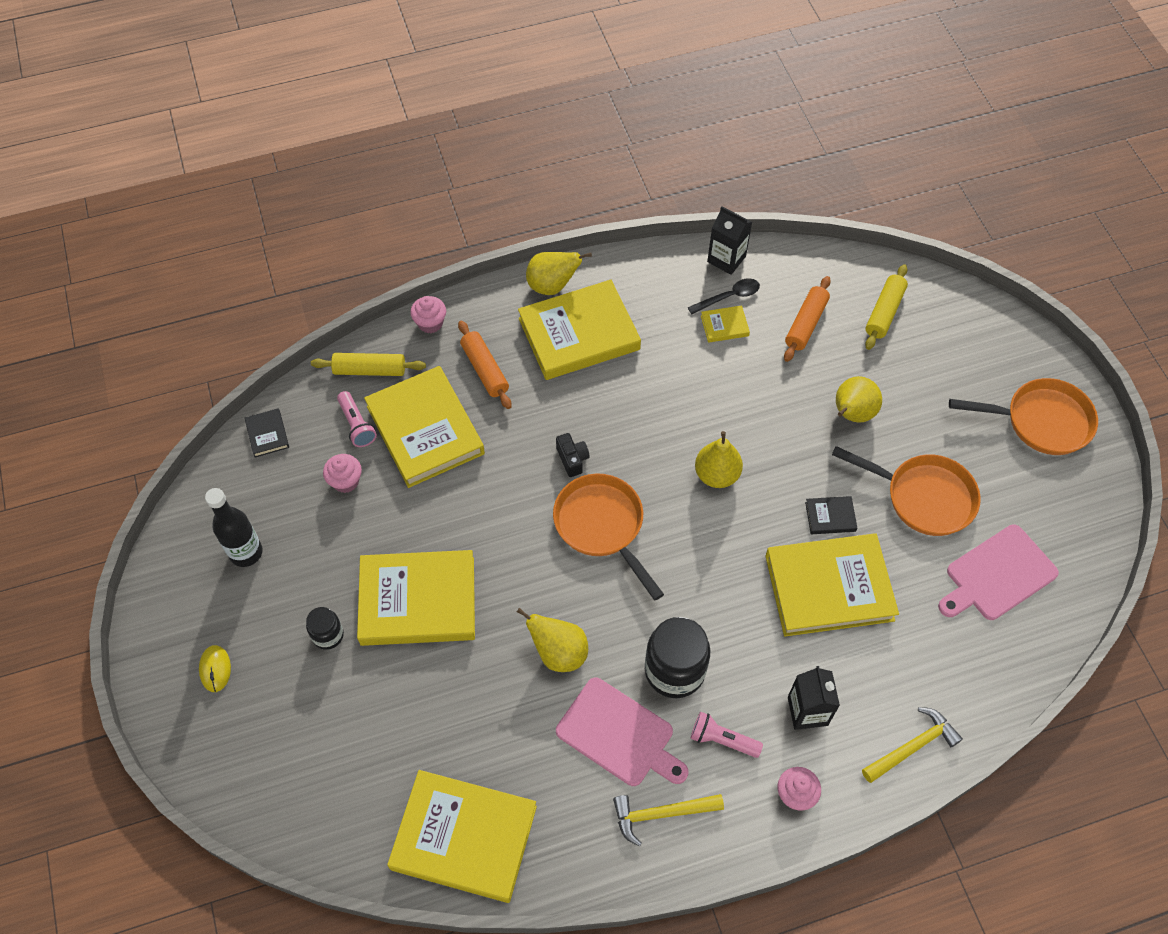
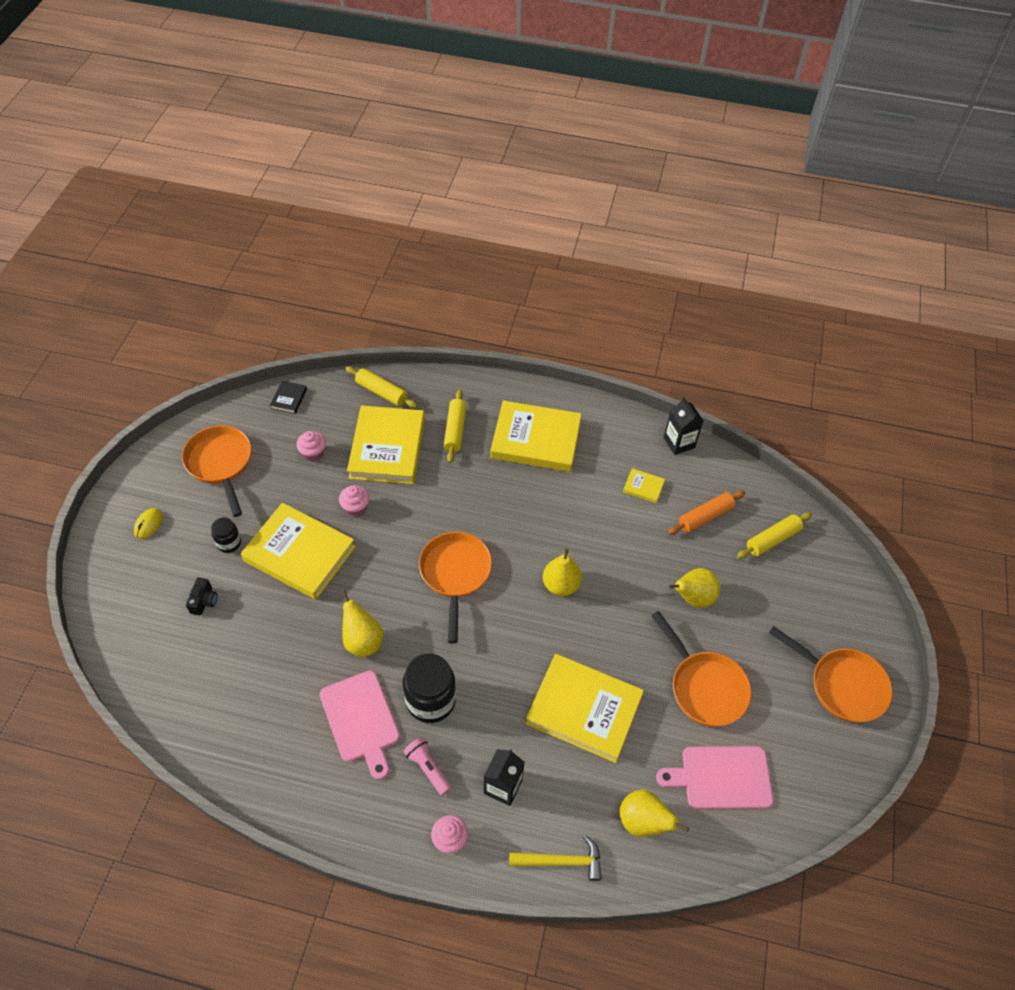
camera: 30 degrees right, 5 degrees down
(246, 552) = (221, 464): black bottle -> orange pan
(357, 425) = (347, 422): pink flashlight -> none
(430, 323) = (442, 382): pink cupcake -> pink cupcake (356, 508)
(464, 838) = (211, 723): yellow book -> none
(485, 370) = (455, 430): orange rolling pin -> yellow rolling pin
(552, 286) = (541, 399): yellow pear -> yellow pear (643, 821)
(572, 459) = (469, 519): black camera -> black camera (204, 601)
(661, 814) = (348, 791): yellow hammer -> none
(728, 297) = (661, 469): black spoon -> none
(830, 517) = (622, 660): black book -> none

